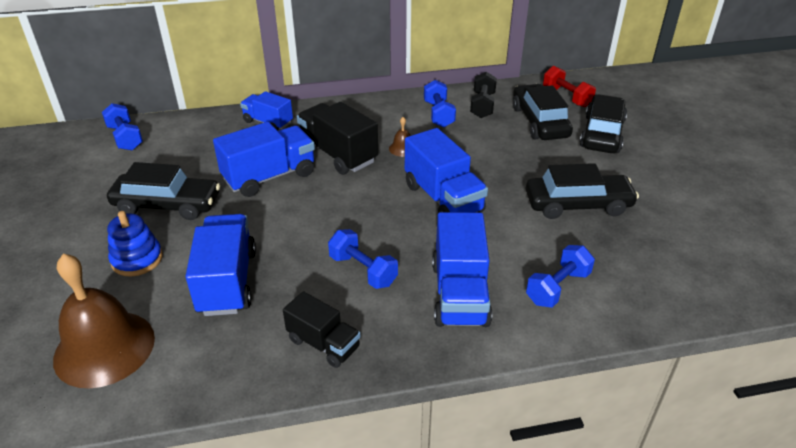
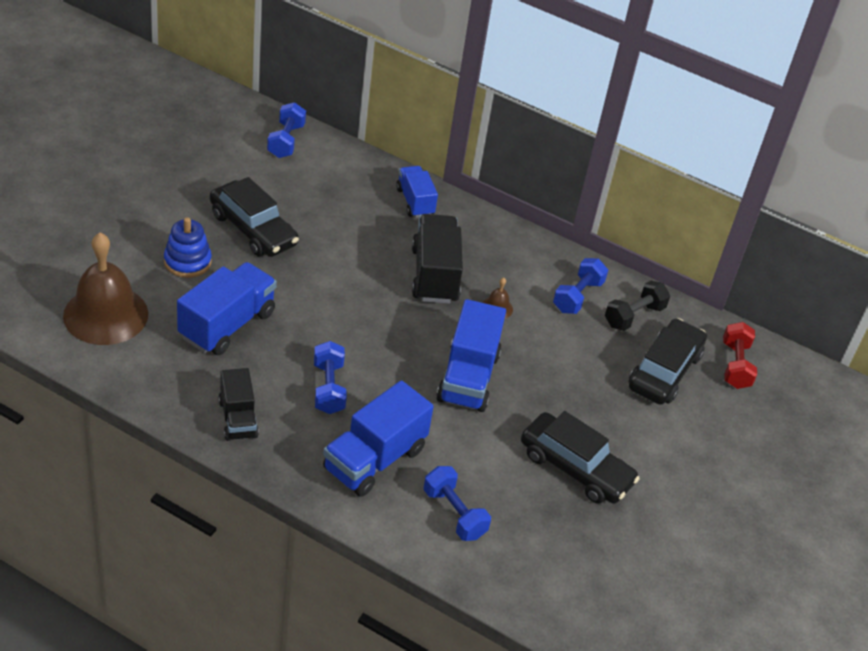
camera: 35 degrees right, 5 degrees up
(269, 176) = (355, 257): blue truck -> none
(557, 287) = (454, 513): blue dumbbell -> blue dumbbell turned 60 degrees clockwise
(602, 134) = (708, 426): black car -> none

